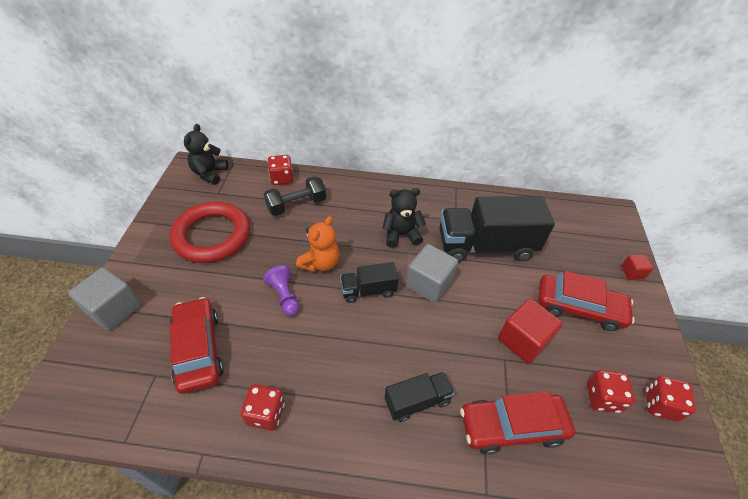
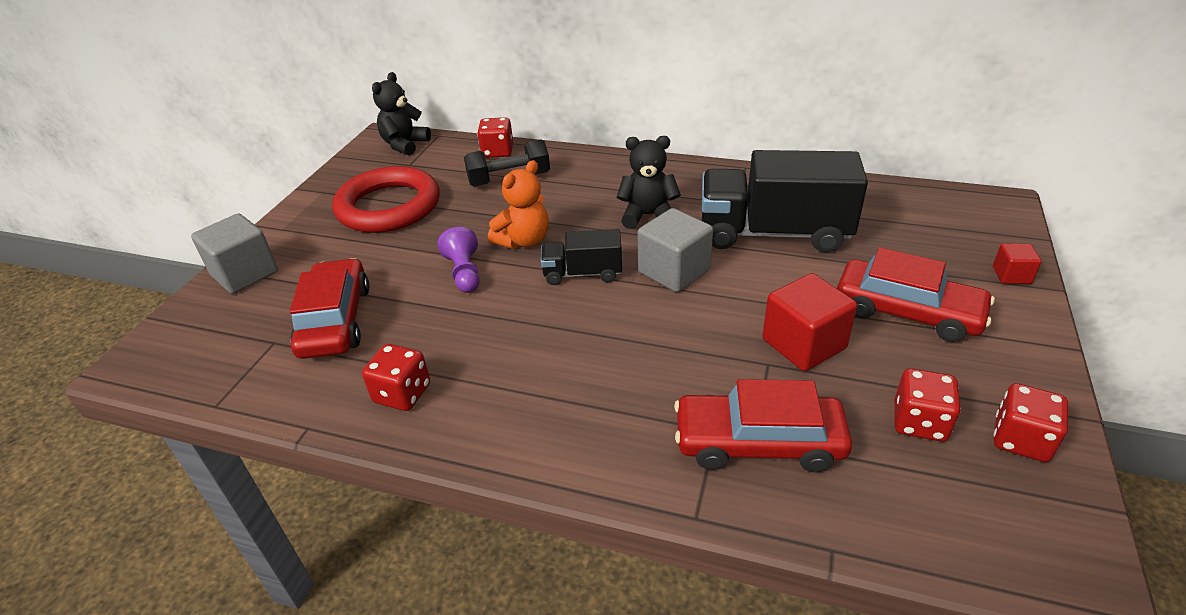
camera: 15 degrees right, 10 degrees down
(417, 401) = (619, 400): black truck -> none

